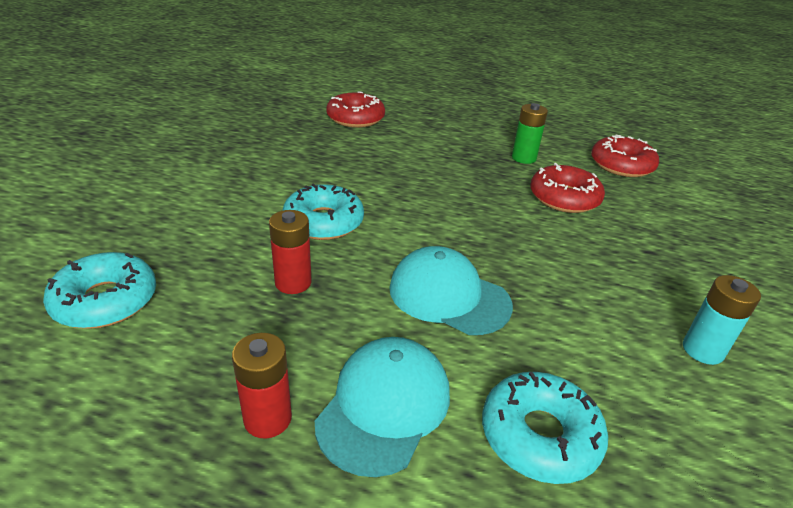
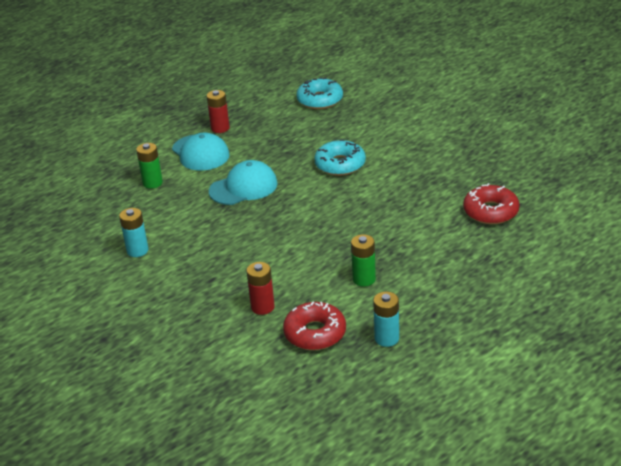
camera: 125 degrees right, 0 degrees up
(293, 282) = (293, 146): red battery -> red battery (262, 307)
(539, 435) = (152, 183): turquoise donut -> green battery
(564, 198) = (293, 272): red donut -> none
(578, 134) = (386, 338): none -> turquoise battery

